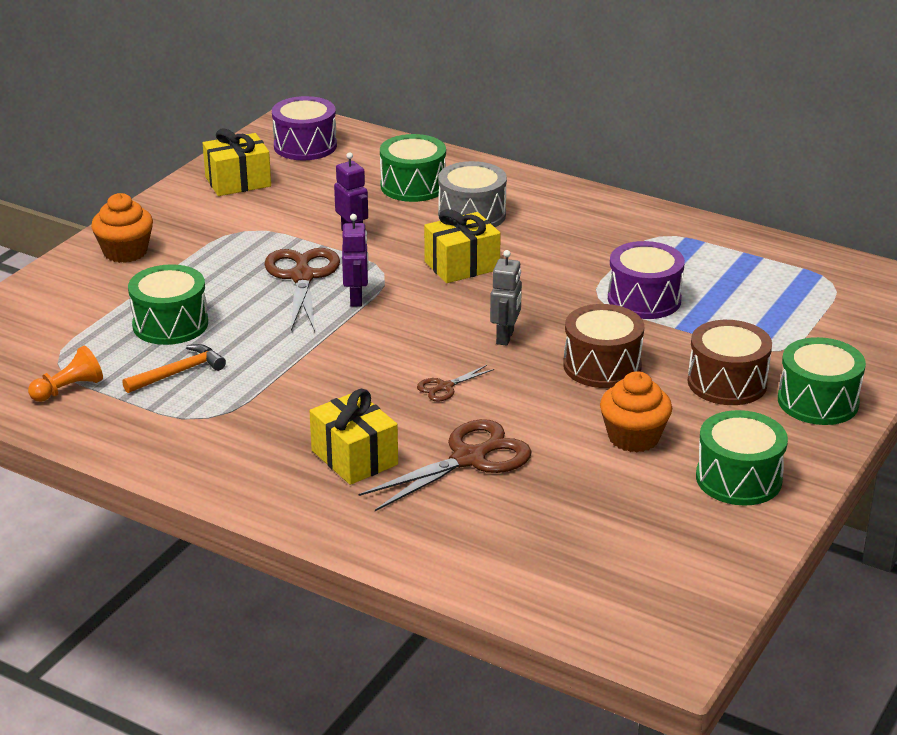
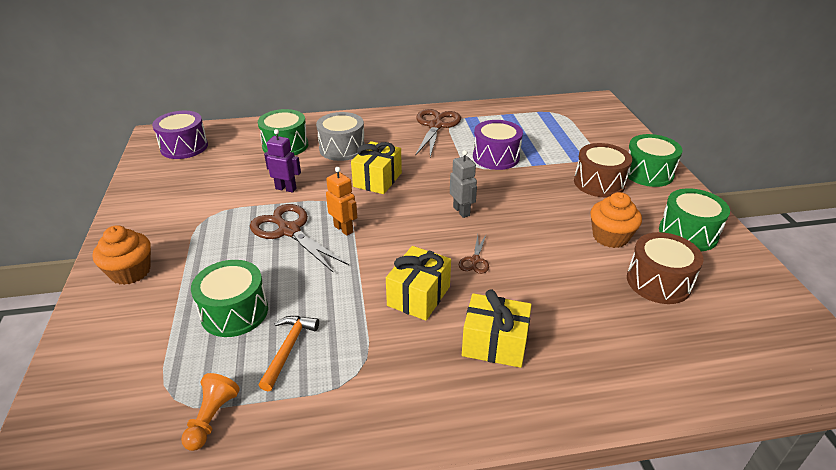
camera: 40 degrees left, 5 degrees up
(238, 182) = (163, 186): yellow gift -> yellow gift (418, 296)
(356, 299) = (344, 229): purple robot -> orange robot
(469, 458) = (557, 301): brown scissors -> brown scissors (436, 126)
(602, 366) = (533, 203): brown drum -> brown drum (658, 282)

